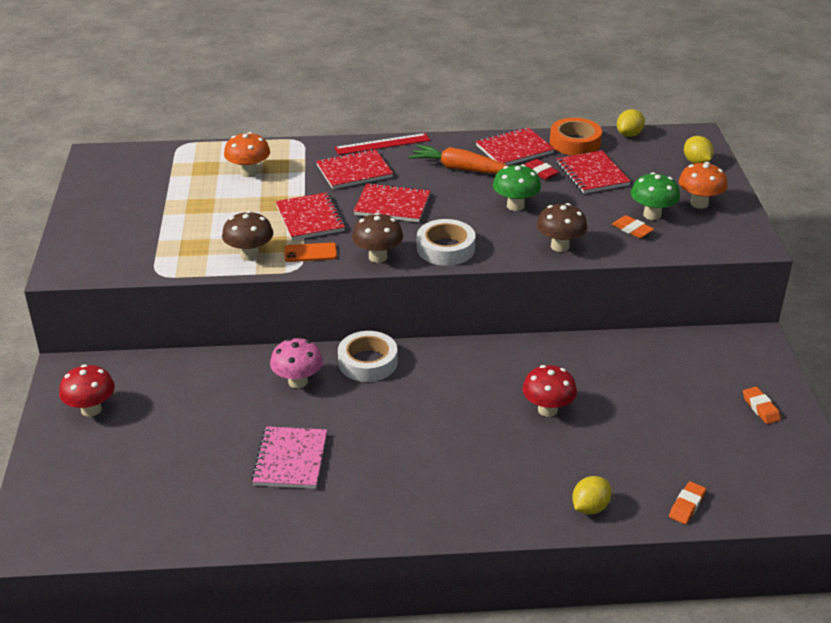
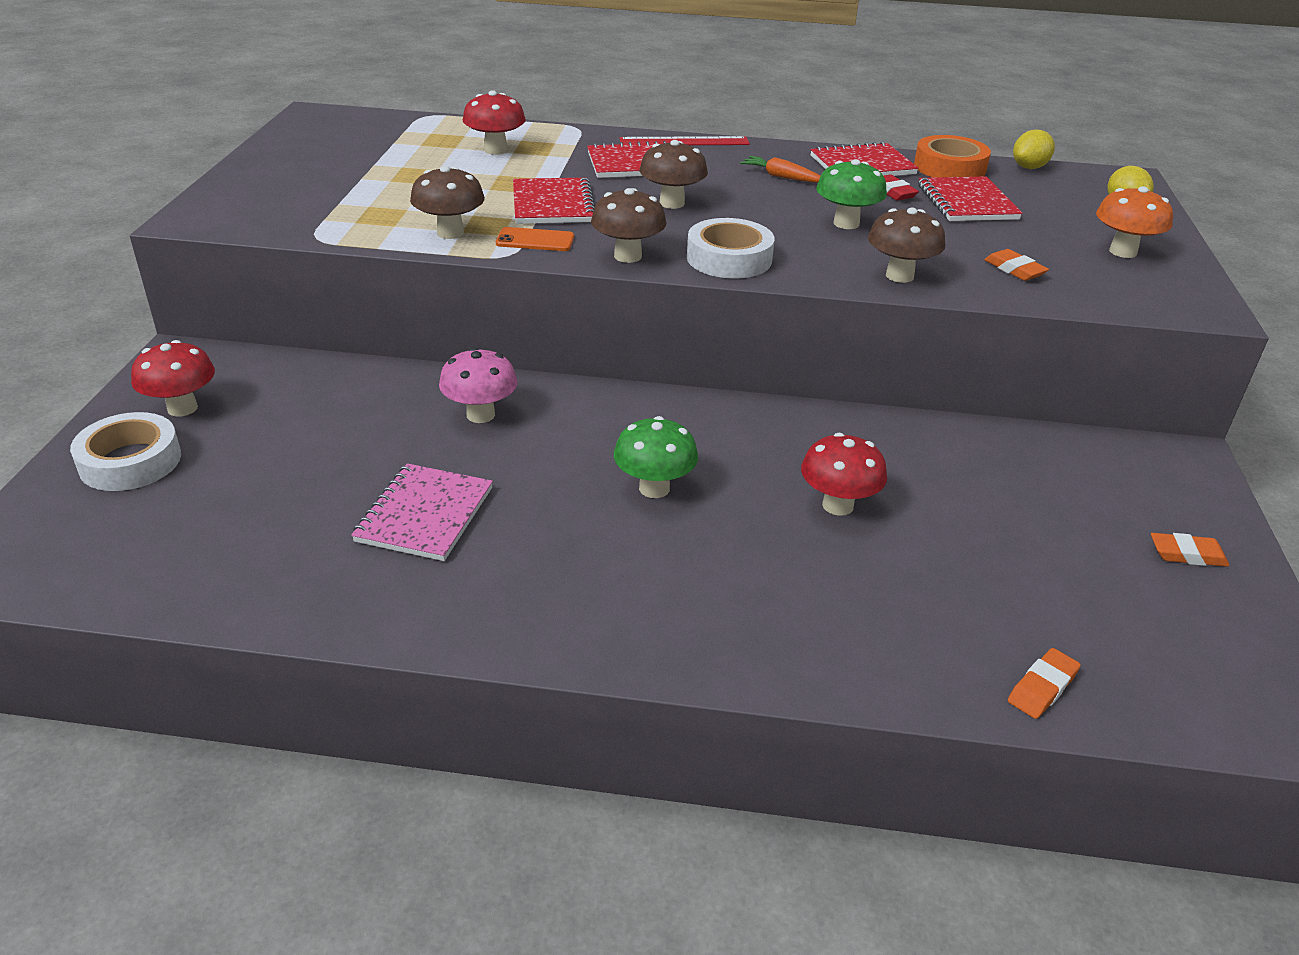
camera: 10 degrees right, 0 degrees up
(249, 172) = (495, 150): orange mushroom -> red mushroom
(368, 362) = (589, 404): white tape -> white tape (130, 461)
(392, 205) = (672, 203): red notebook -> brown mushroom
(461, 169) = (781, 177): orange carrot -> orange carrot, size x0.59
(590, 507) = (873, 663): yellow lemon -> none
(652, 215) = (1048, 256): green mushroom -> green mushroom (654, 488)
(760, 408) = (1187, 554): orange eraser -> orange eraser turned 75 degrees counterclockwise

